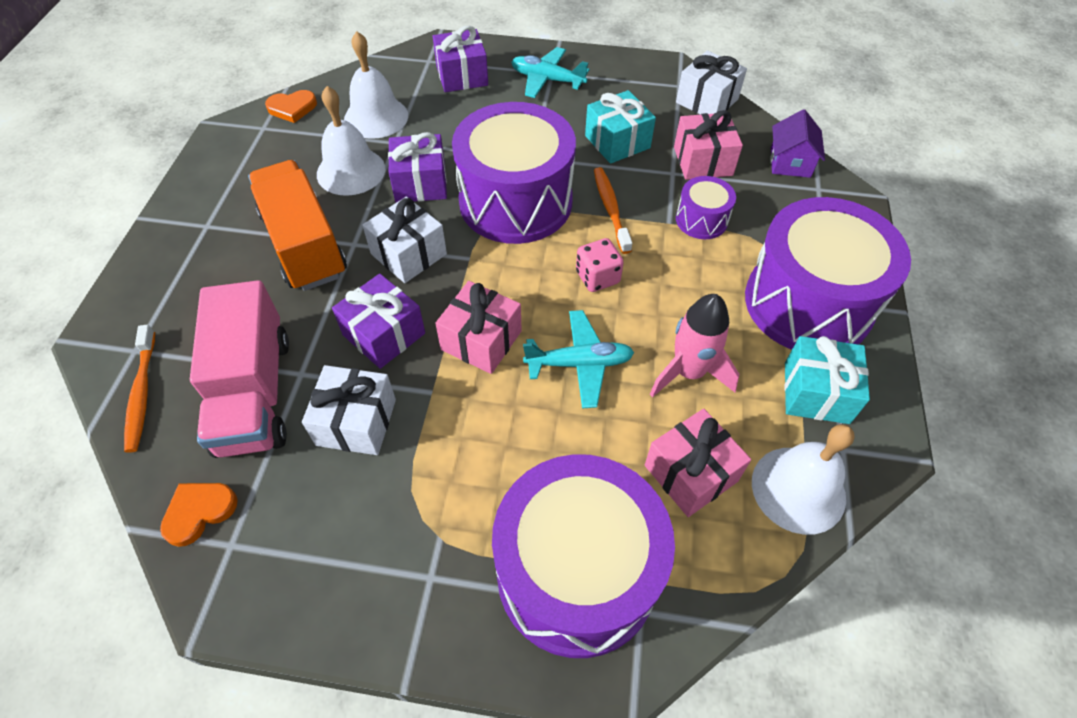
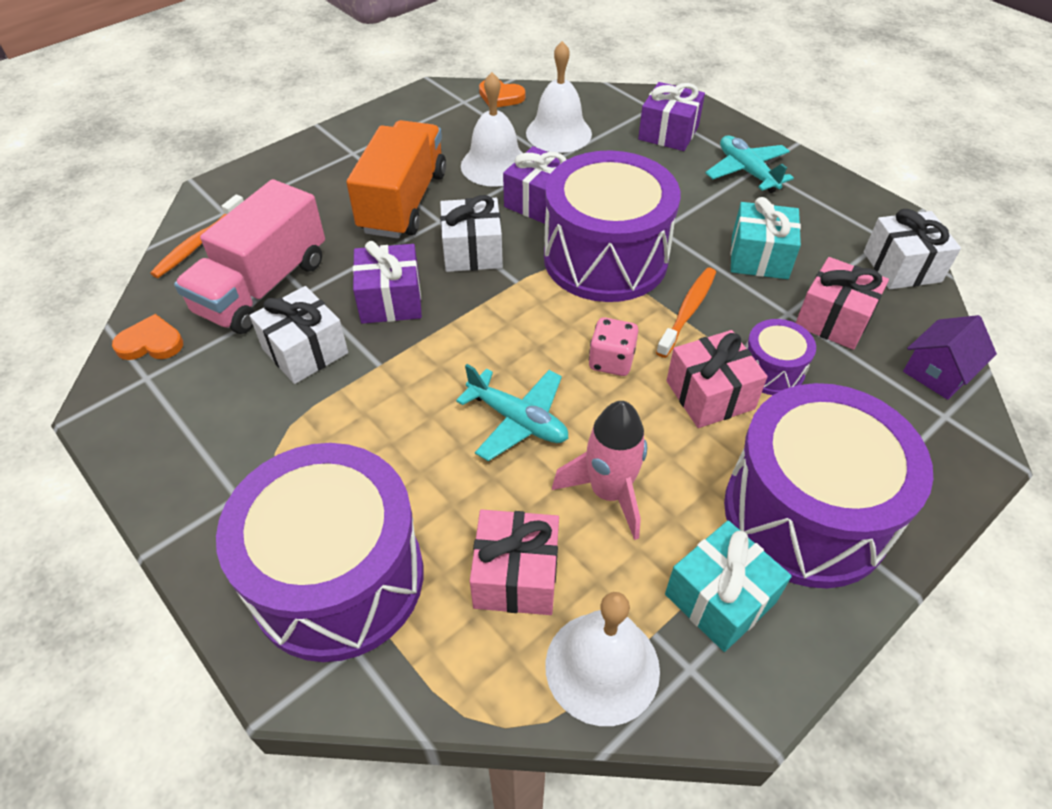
camera: 40 degrees right, 5 degrees down
(481, 340) = (458, 350): pink gift -> pink gift (710, 395)

